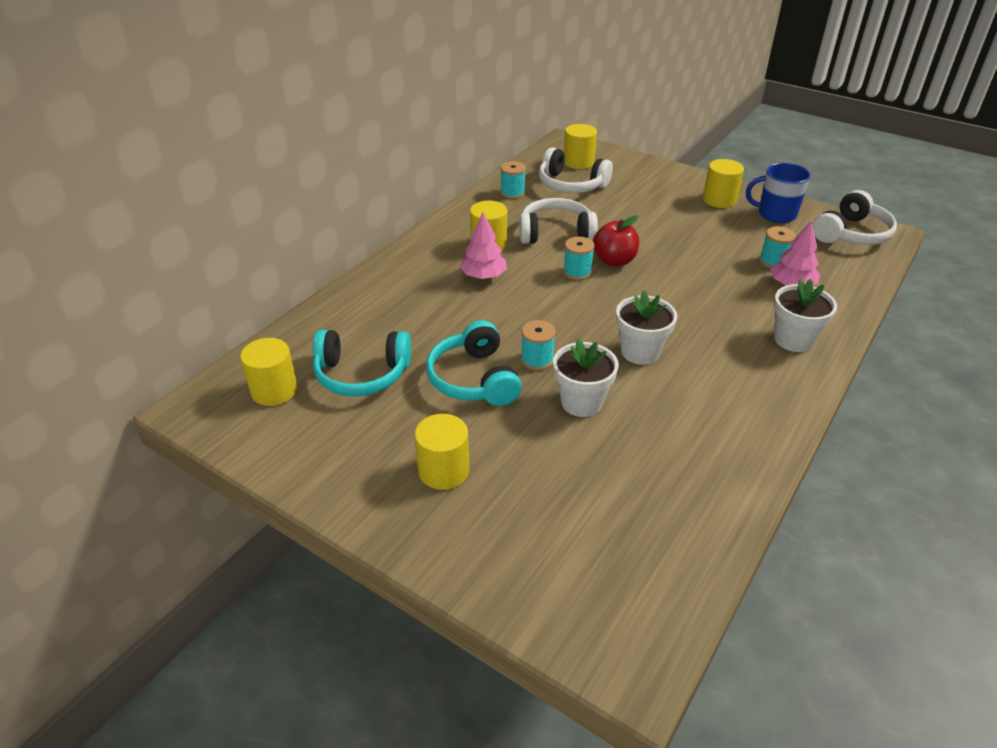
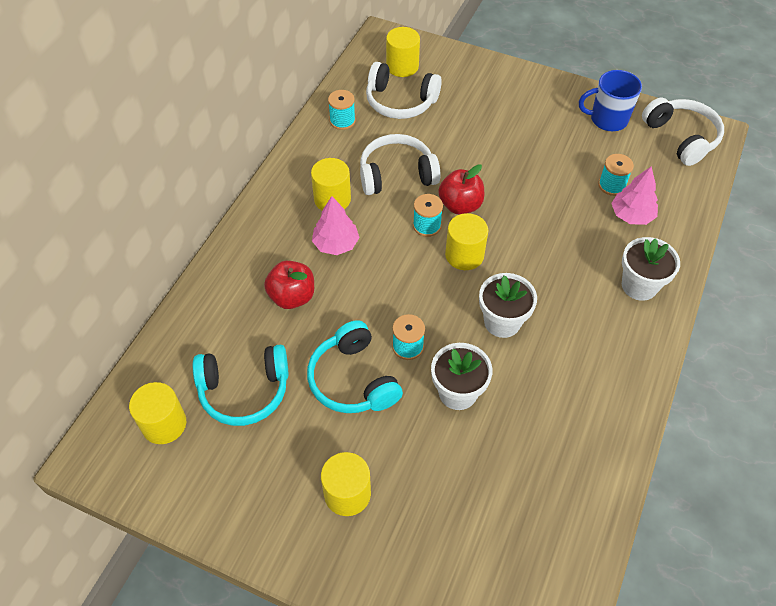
camera: 10 degrees left, 15 degrees up
(430, 309) = (292, 297): none -> red apple
(719, 200) = (551, 105): yellow cylinder -> yellow cylinder (464, 255)
(851, 234) = (681, 138): white headphones -> white headphones turned 60 degrees counterclockwise

